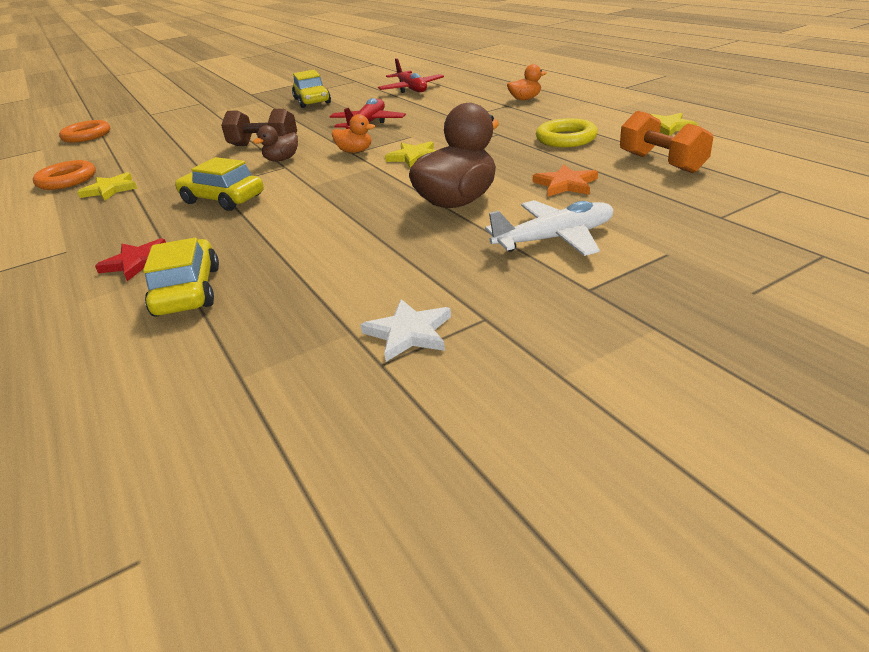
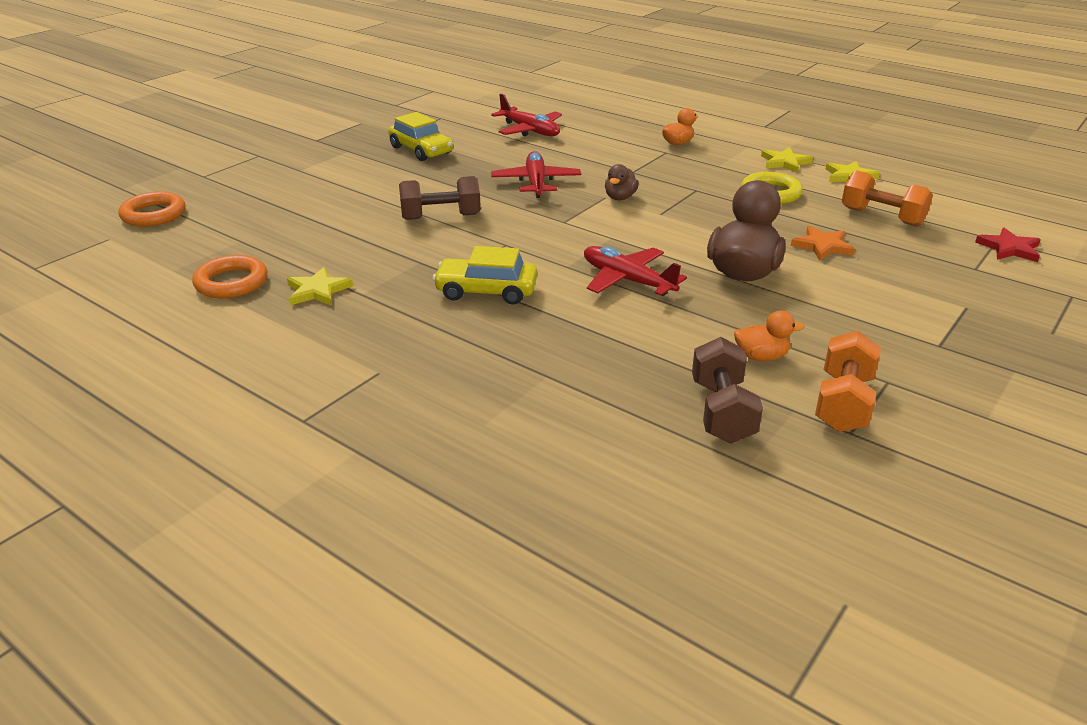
camera: 25 degrees left, 0 degrees up
(138, 262) = (490, 374): red star -> red star (1009, 248)
(188, 291) = (591, 396): yellow car -> none
(280, 322) = (722, 411): none -> brown dumbbell
(282, 159) = (490, 235): brown duck -> brown duck (620, 197)
(344, 200) = (627, 280): none -> red plane
(355, 151) = (565, 220): orange duck -> orange duck (761, 356)
(409, 333) = (843, 403): white star -> orange dumbbell
(414, 157) = (640, 223): yellow star -> yellow star (785, 162)
(555, 238) = (869, 302): white plane -> none

